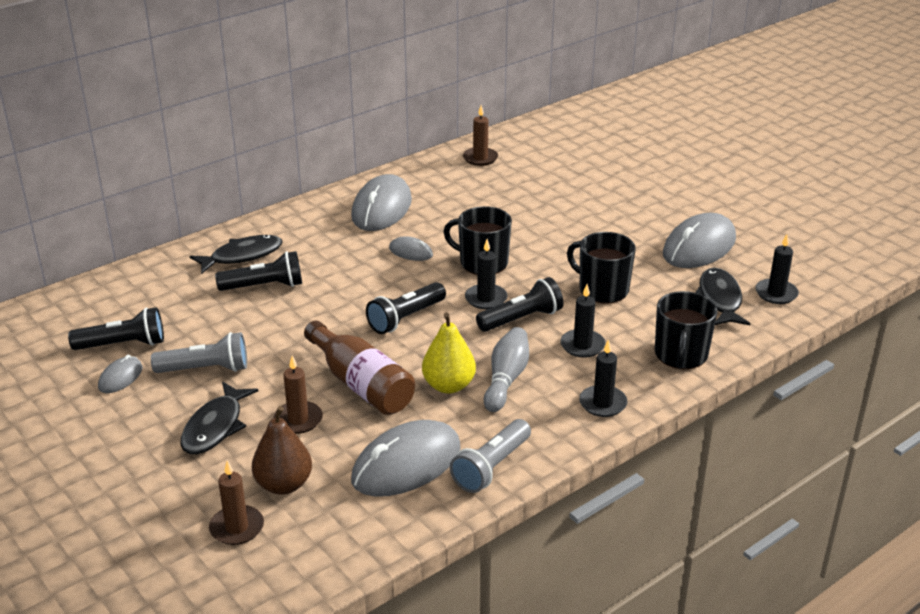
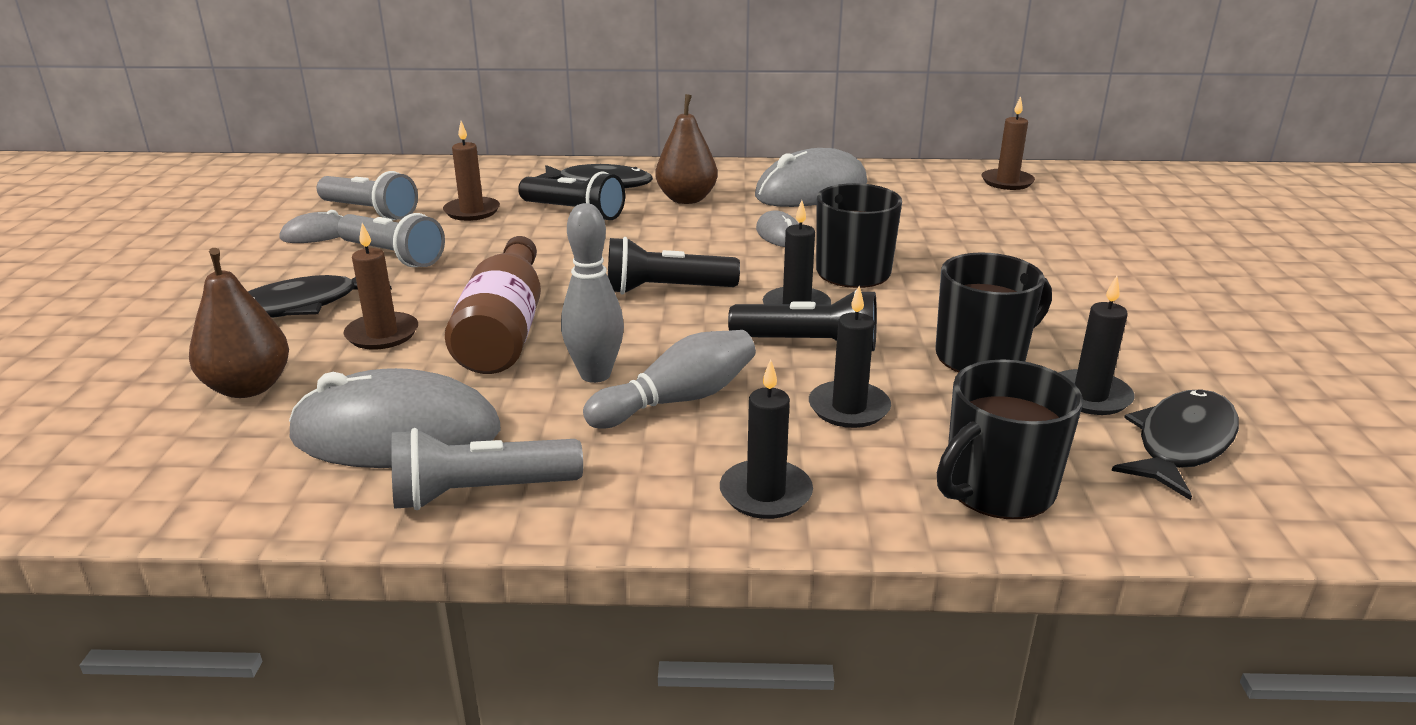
camera: 40 degrees right, 5 degrees down
(123, 344) = (370, 212): black flashlight -> grey flashlight
(237, 527) = (130, 405): brown candle -> brown candle (472, 211)
(318, 246) = (686, 199): none -> brown pear
(448, 385) = (595, 375): yellow pear -> grey bowling pin
(602, 289) = (982, 357): black mug -> black mug turned 75 degrees clockwise
(699, 247) = (1230, 364): grey mouse -> none
(776, 293) = (1316, 480): black candle -> black candle (1090, 396)

